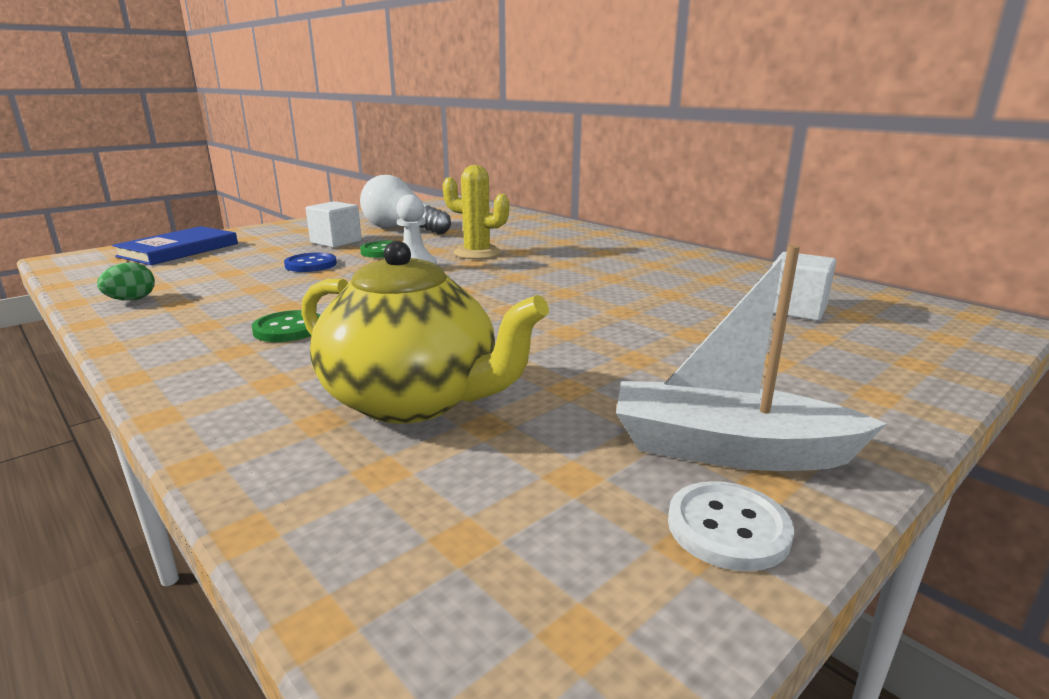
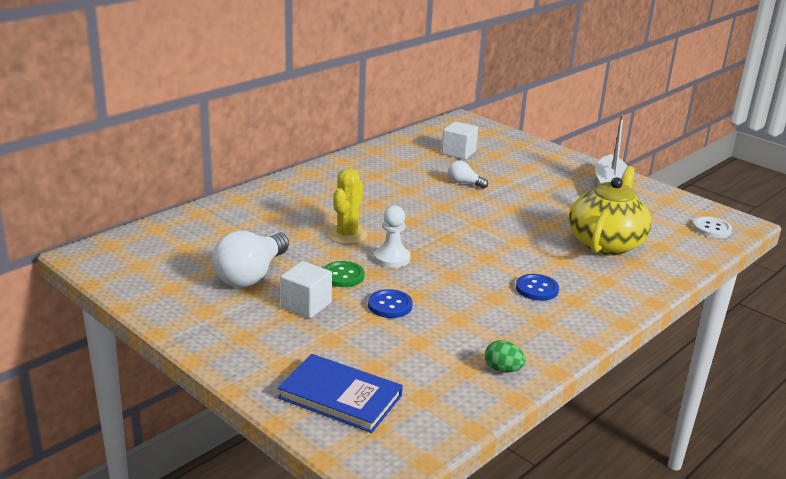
camera: 95 degrees left, 5 degrees up
(288, 329) = (537, 289): green button -> blue button
(658, 307) = (464, 183): none -> white light bulb
(728, 528) = (655, 193): white button -> white button (711, 228)

